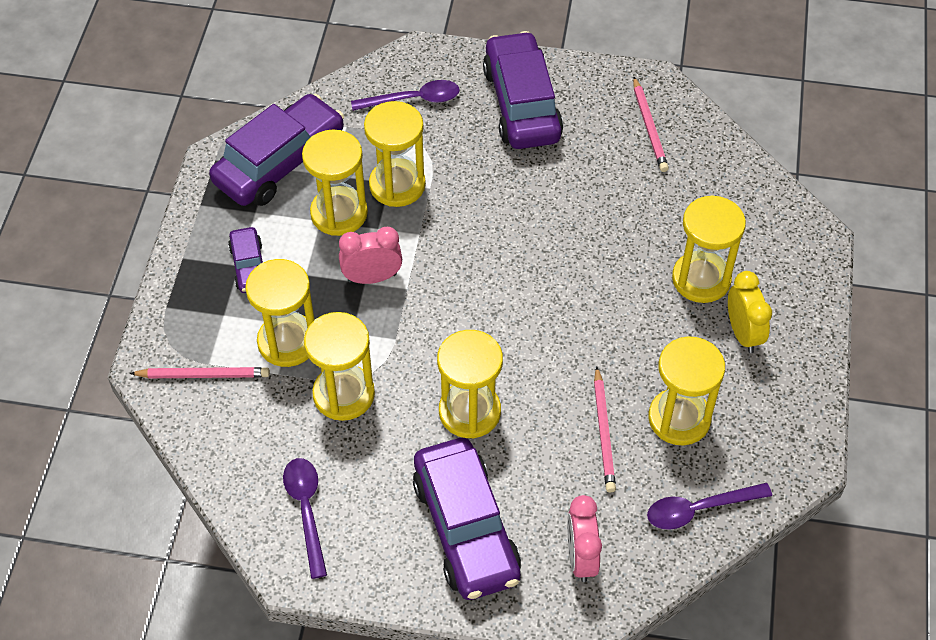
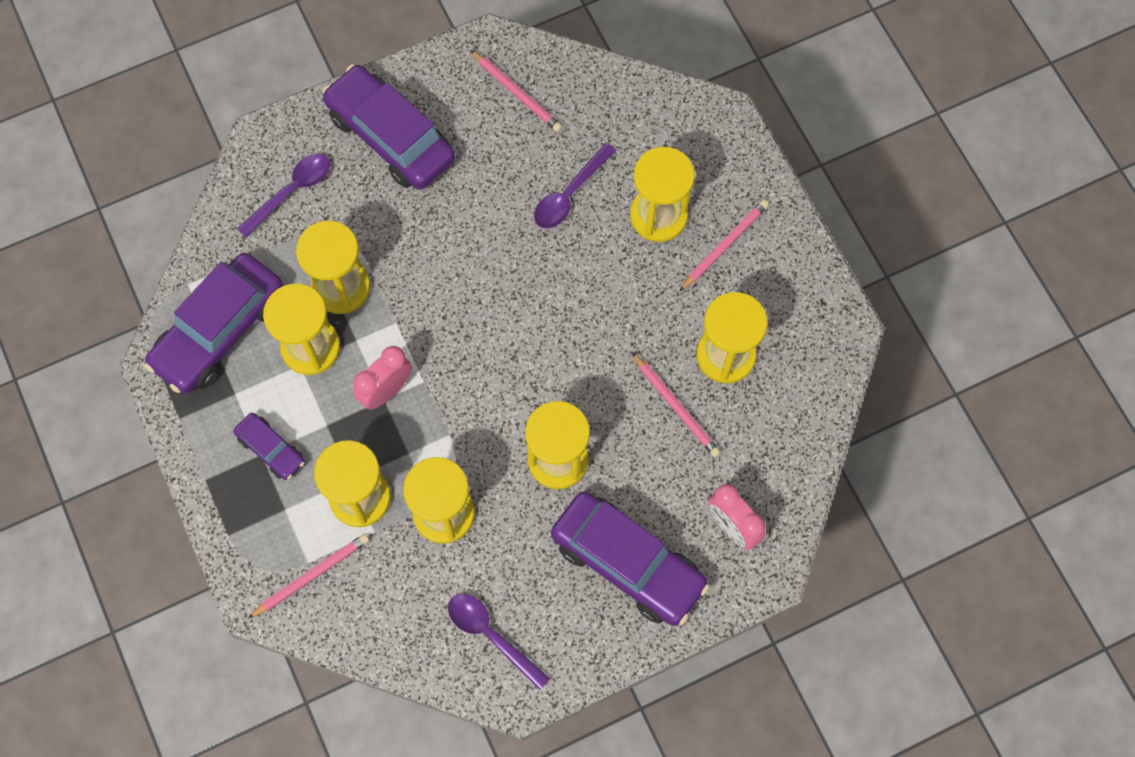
camera: 35 degrees left, 15 degrees up
(280, 163) = (219, 331): purple car -> purple car turned 150 degrees counterclockwise
(699, 509) = (792, 424): purple spoon -> purple spoon (569, 194)
(743, 333) = (724, 245): yellow clock -> pink pencil

